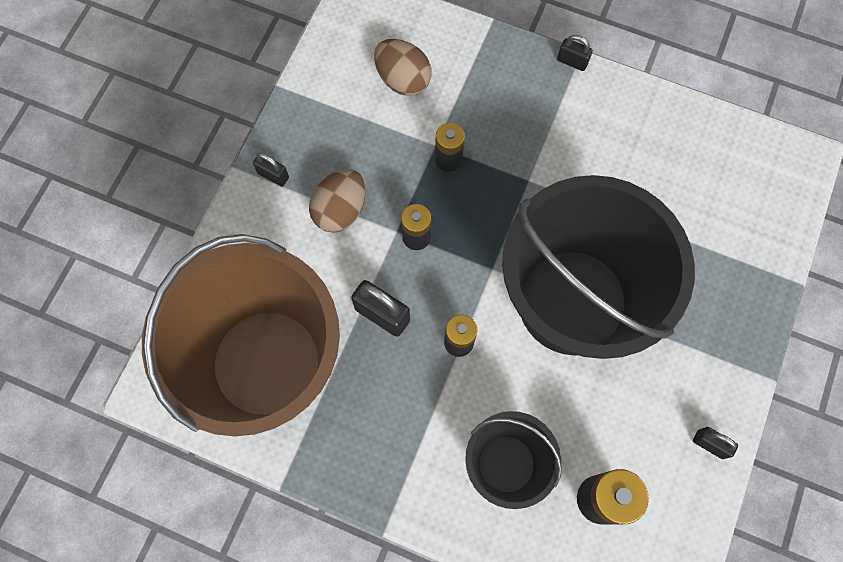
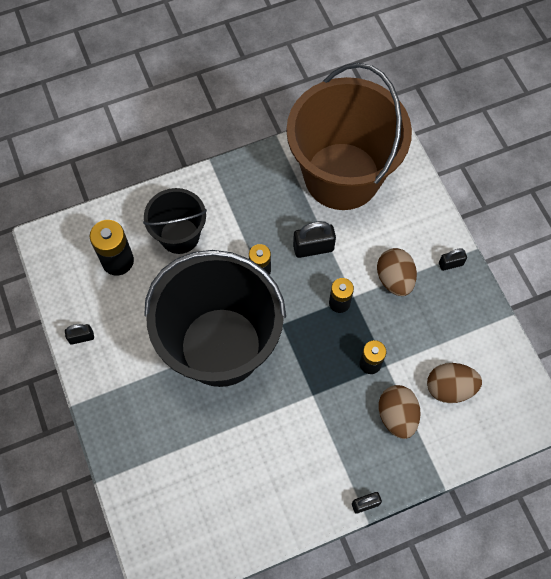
camera: 135 degrees right, 5 degrees down
(473, 99) = (397, 416): none -> brown egg

